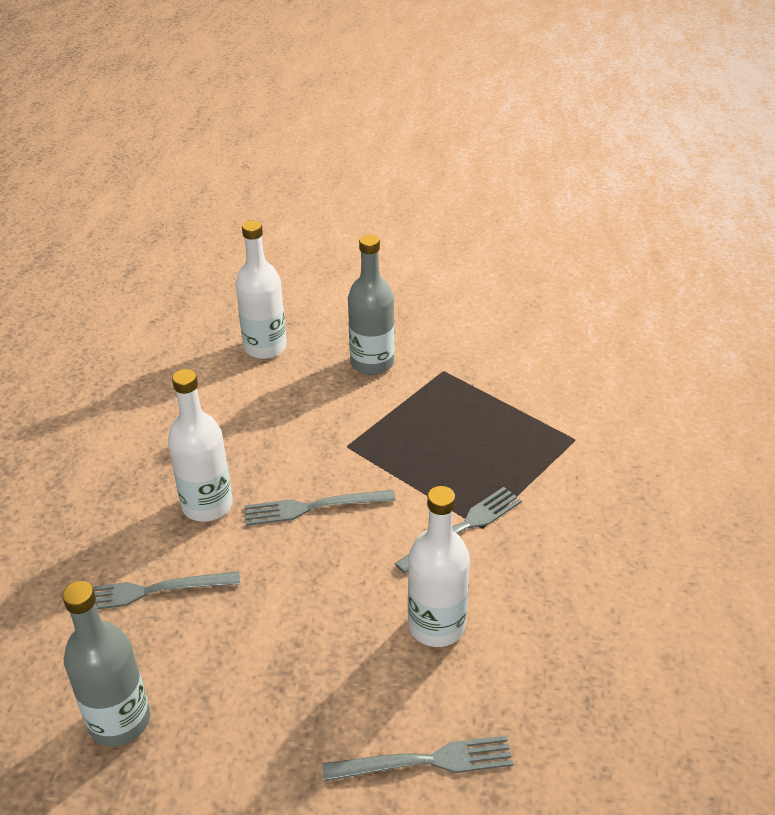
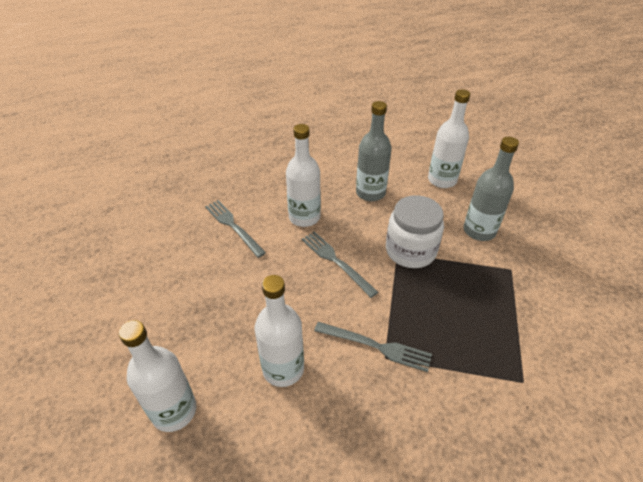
camera: 60 degrees right, 5 degrees up
(119, 721) = (148, 256): grey bottle -> grey bottle (370, 193)
(353, 433) = (410, 251): none -> white jar
(425, 761) = (174, 411): grey fork -> white bottle

